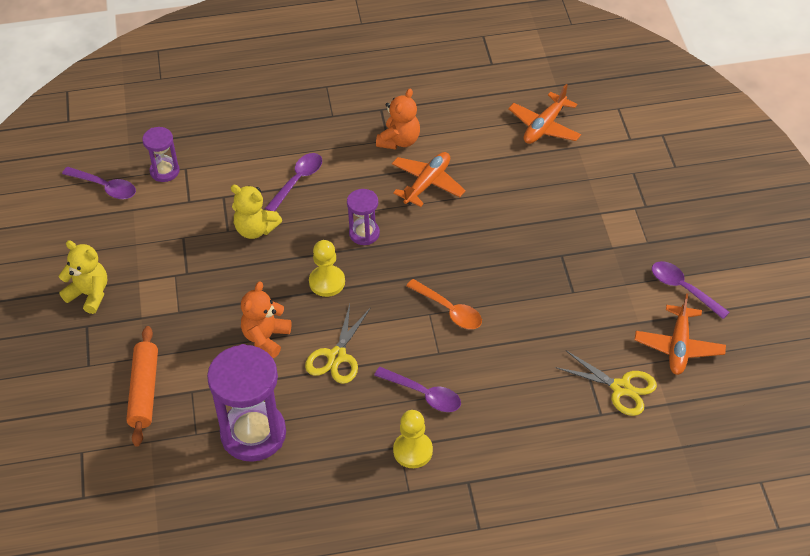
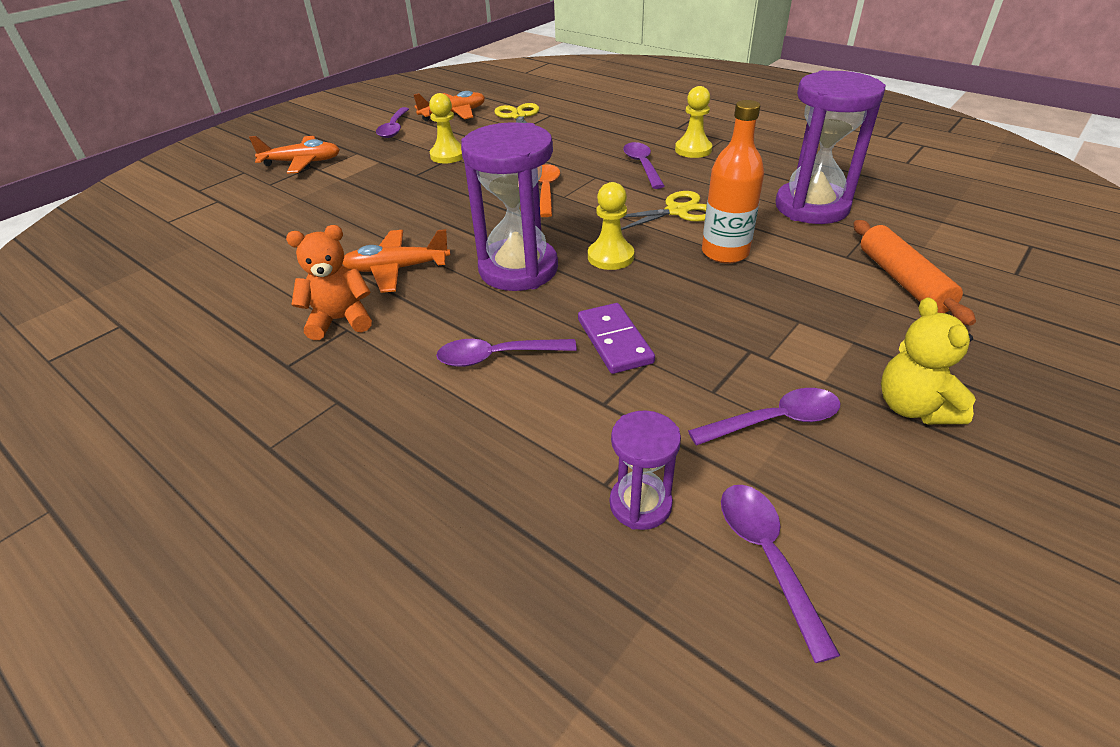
camera: 130 degrees left, 10 degrees down
(144, 242) = (775, 420): none -> purple spoon
(144, 391) = (903, 281): orange rolling pin -> orange rolling pin turned 60 degrees counterclockwise
(255, 229) = (615, 341): yellow teddy bear -> purple domino
(266, 338) = (725, 252): orange teddy bear -> orange bottle
(364, 233) = (518, 269): purple hourglass -> purple hourglass, size x1.92
(544, 126) = (232, 245): orange plane -> orange plane (302, 162)
(579, 292) = (448, 155): none -> yellow pawn

